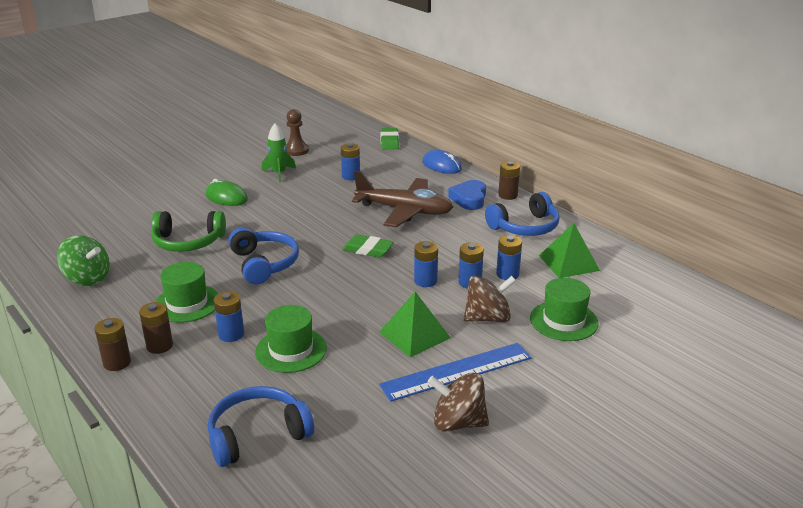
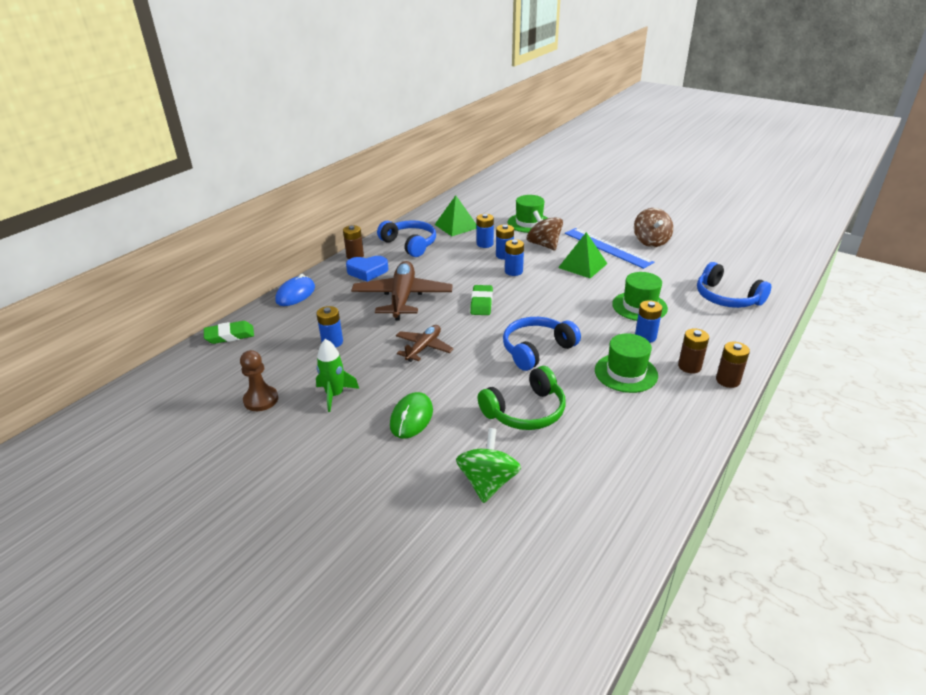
camera: 105 degrees left, 5 degrees up
(87, 278) = (638, 457): green spinning top -> green spinning top (488, 482)
(188, 242) = (525, 411): green headphones -> green headphones turned 75 degrees clockwise
(312, 211) = (423, 348): none -> brown plane

